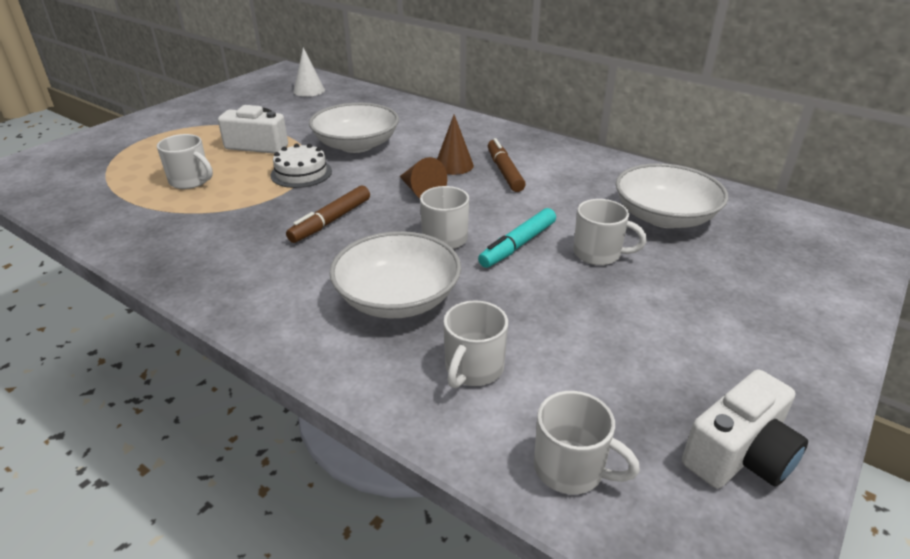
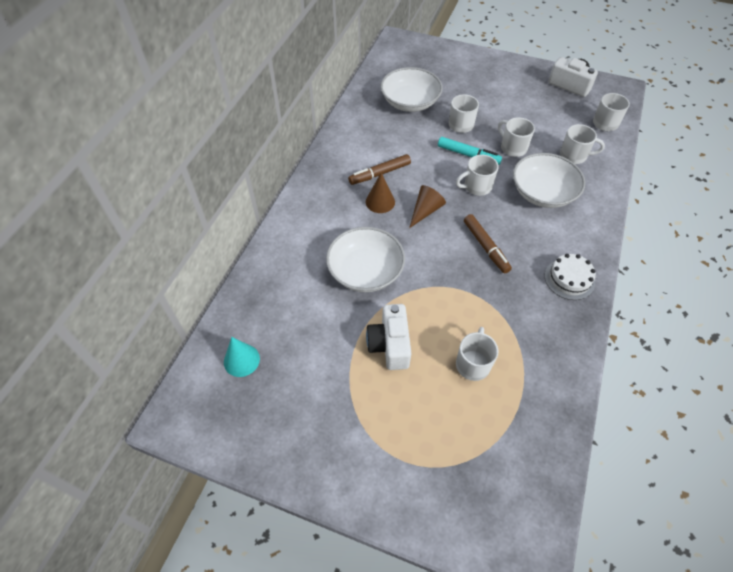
camera: 105 degrees left, 20 degrees up
(301, 173) = (428, 290): white cake -> white cake (569, 279)
(309, 90) = (241, 360): white cone -> turquoise cone
(331, 221) = (485, 247): brown marker -> brown marker turned 45 degrees clockwise
(521, 295) = (512, 148): none -> white mug

